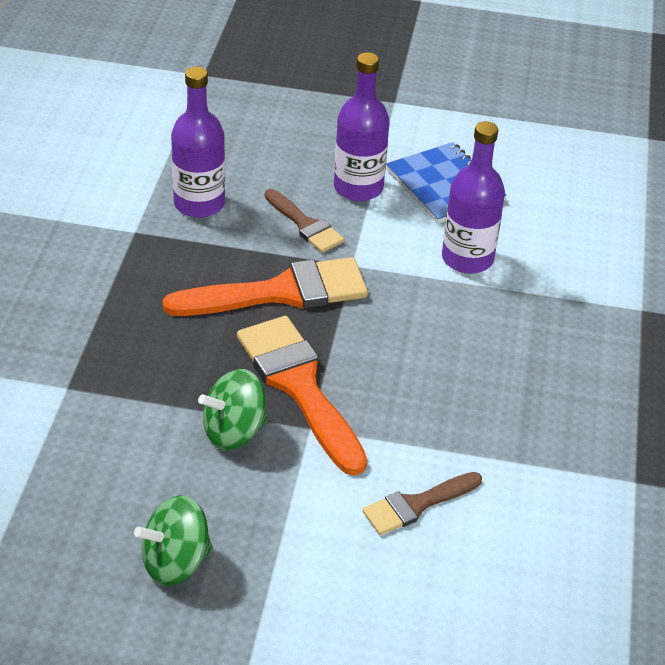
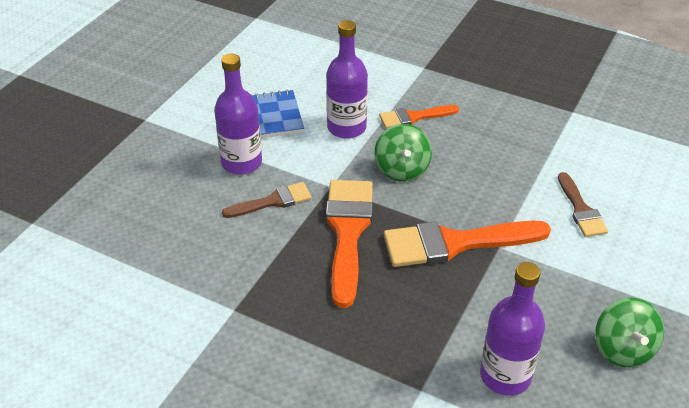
camera: 70 degrees left, 0 degrees up
(199, 204) = (216, 260): purple bottle -> purple bottle (505, 375)
(234, 431) = (495, 290): green spinning top -> green spinning top (402, 169)
(523, 316) = (414, 117): none -> orange brush

